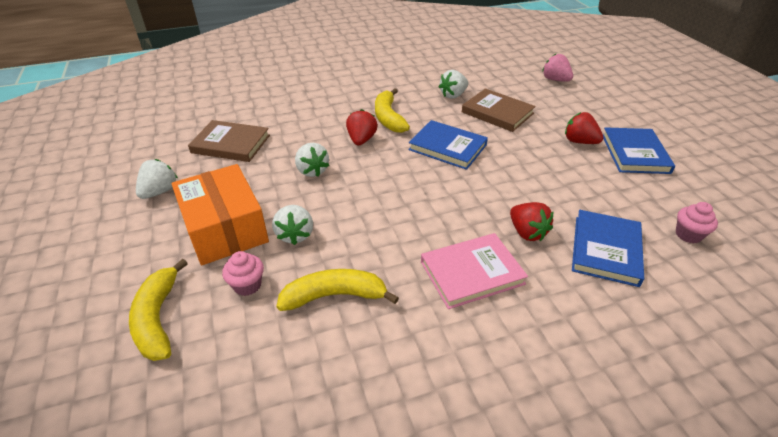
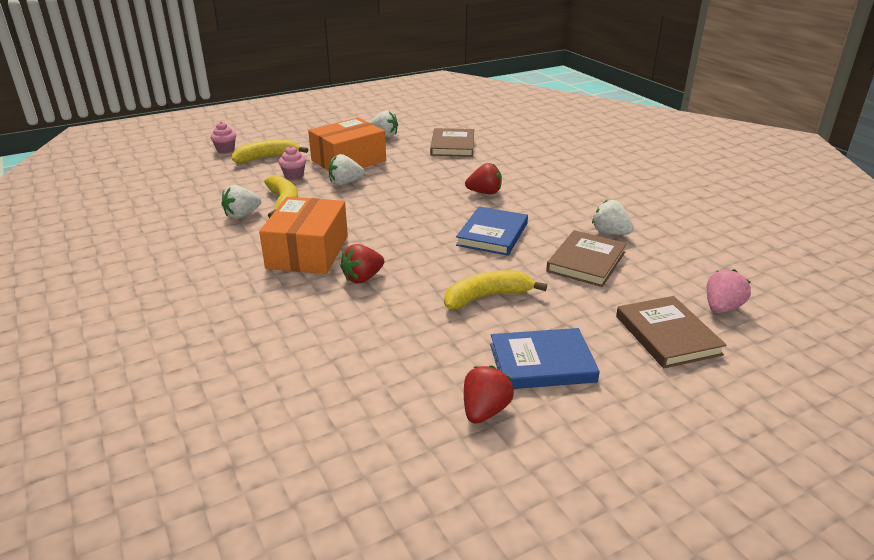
camera: 80 degrees right, 10 degrees down
(312, 171) = (427, 178): white strawberry -> white strawberry (242, 215)
(388, 118) = (533, 201): yellow banana -> yellow banana (487, 297)
(472, 273) = (308, 252): pink book -> orange box
(579, 141) = (549, 319): red strawberry -> red strawberry (485, 411)
(589, 103) = (667, 335): none -> brown book
(605, 250) = (343, 321): blue book -> none
(688, 235) = (375, 383): pink cupcake -> pink cupcake (225, 150)

